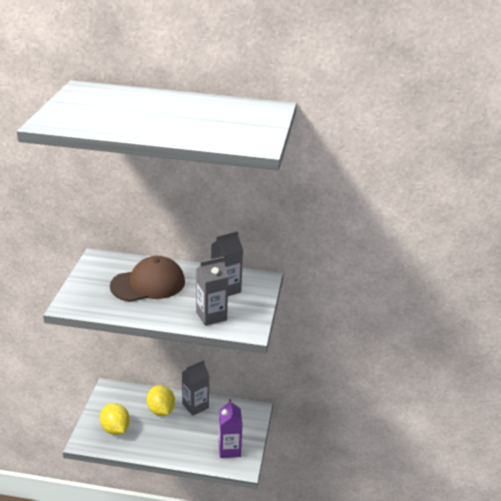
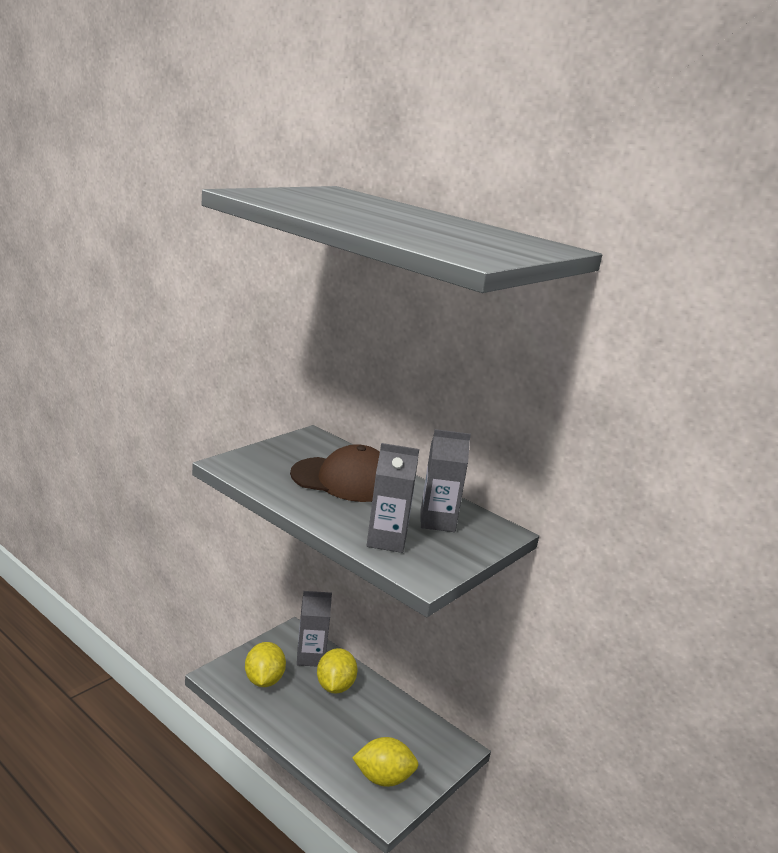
camera: 30 degrees right, 10 degrees down
(195, 406) = (382, 702): grey carton -> grey carton (310, 657)
(229, 449) = (383, 778): purple carton -> yellow lemon

